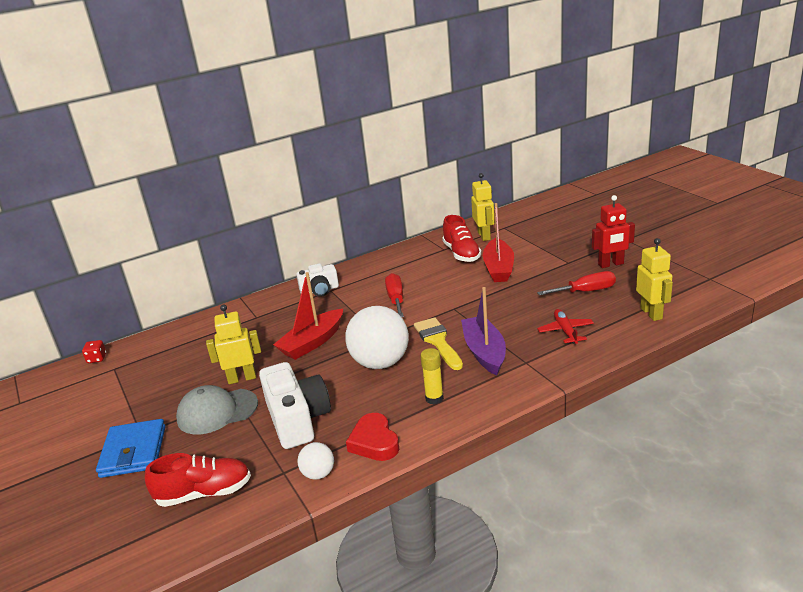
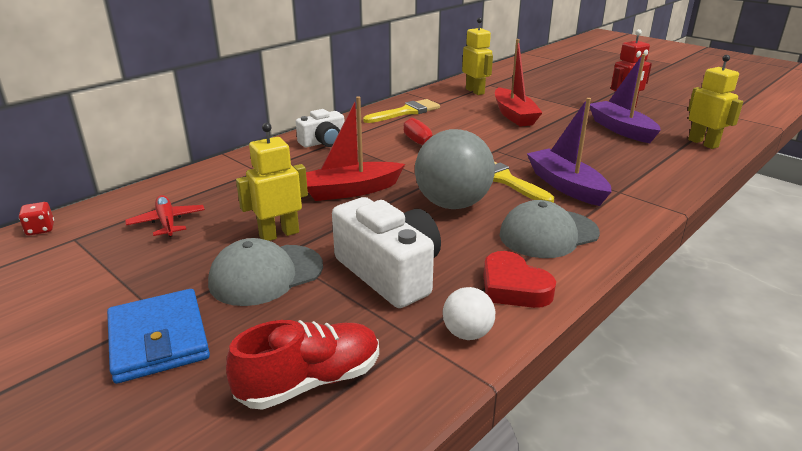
camera: 20 degrees left, 0 degrees up
(312, 342) = (350, 190): red boat -> red boat turned 45 degrees clockwise
(380, 363) = (452, 204): white ball -> grey ball
(406, 259) = (406, 112): none -> yellow brush
(434, 398) = (548, 234): yellow glue stick -> grey cap
(461, 253) = (463, 105): red shoe -> none
(565, 331) = (634, 162): red plane -> red plane (167, 222)
(585, 291) = (621, 129): red screwdriver -> purple boat

